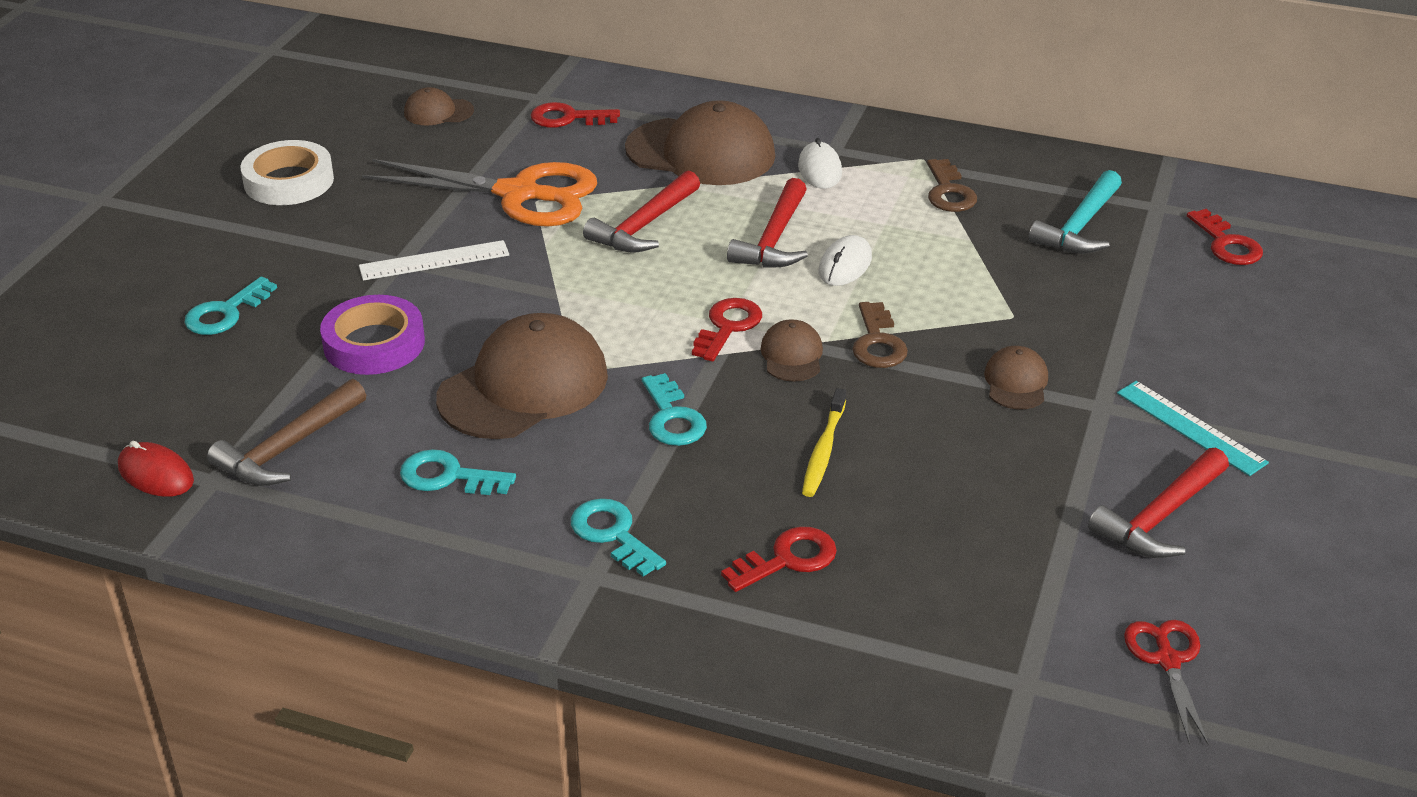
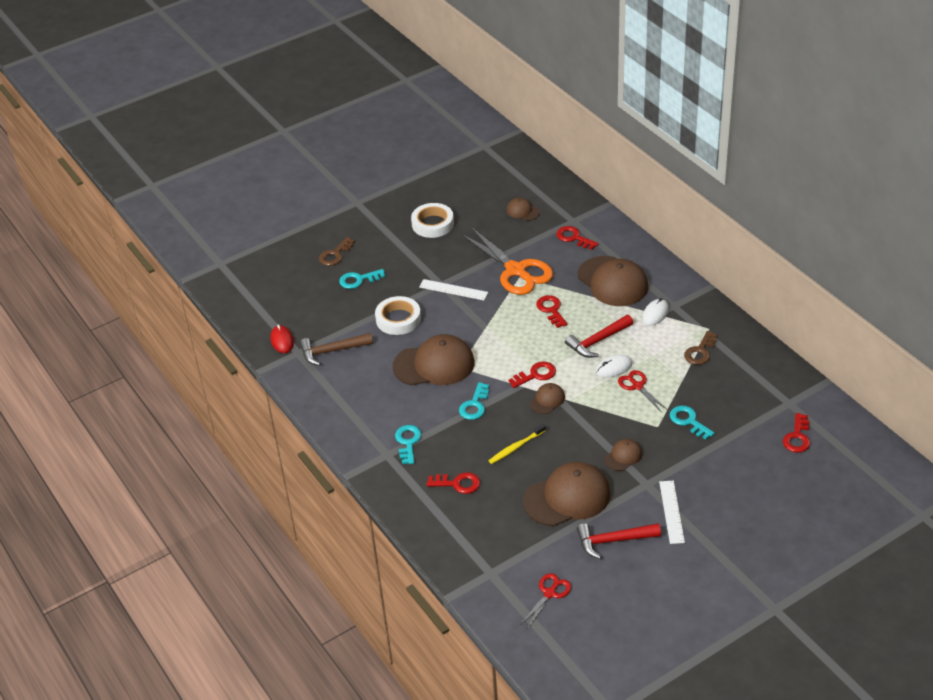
camera: 40 degrees right, 5 degrees up
(374, 343) = (398, 319): purple tape -> white tape
(448, 476) = (374, 390): turquoise key -> turquoise key (688, 421)
(644, 225) = (551, 310): red hammer -> red key
(878, 342) = (587, 411): brown key -> brown key (335, 255)
(913, 274) = (637, 386): none -> red scissors
(1004, 487) = (567, 497): none -> brown cap
(1080, 226) = (739, 396): turquoise hammer -> none
(1190, 427) = (671, 512): turquoise ruler -> white ruler

